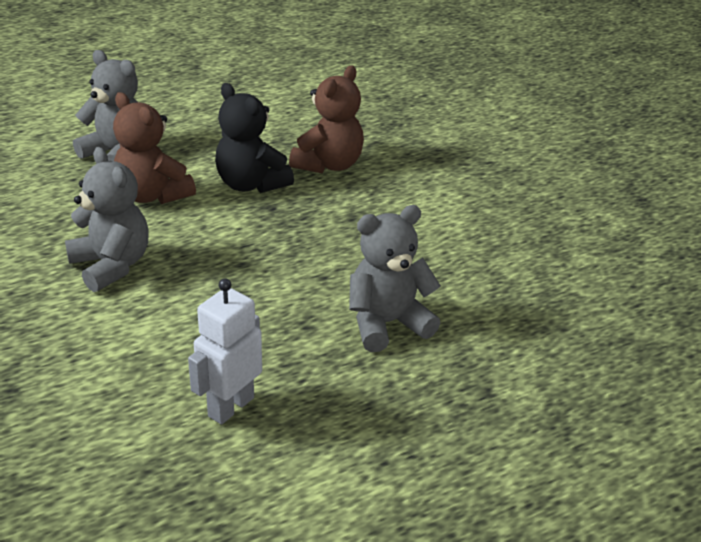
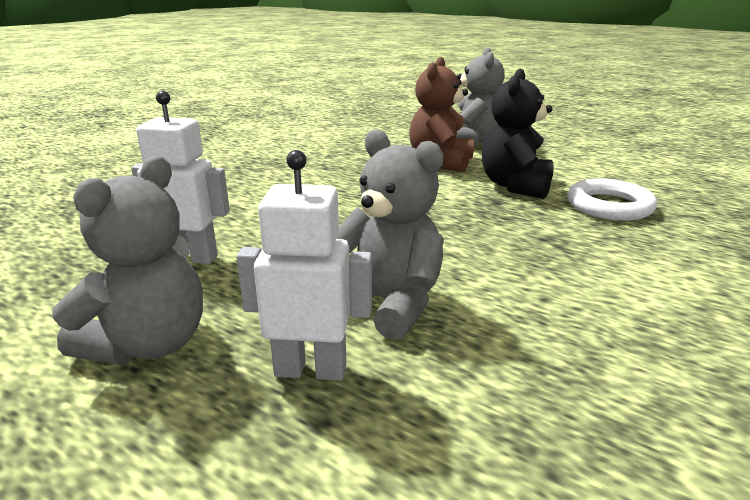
camera: 65 degrees right, 10 degrees down
(111, 265) = (337, 173): grey teddy bear -> grey teddy bear (149, 344)
(329, 165) = (609, 206): brown teddy bear -> white ring
(439, 381) = (311, 370): none -> white robot

